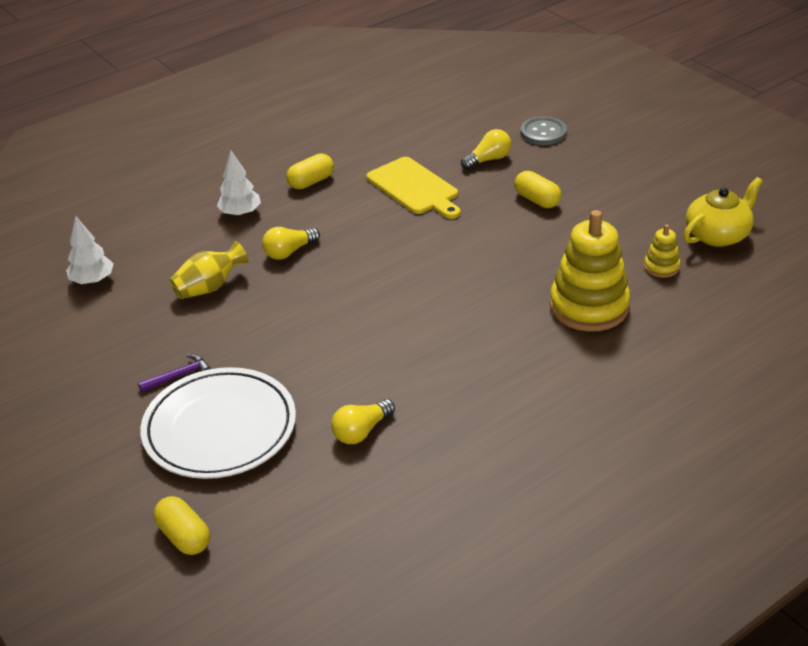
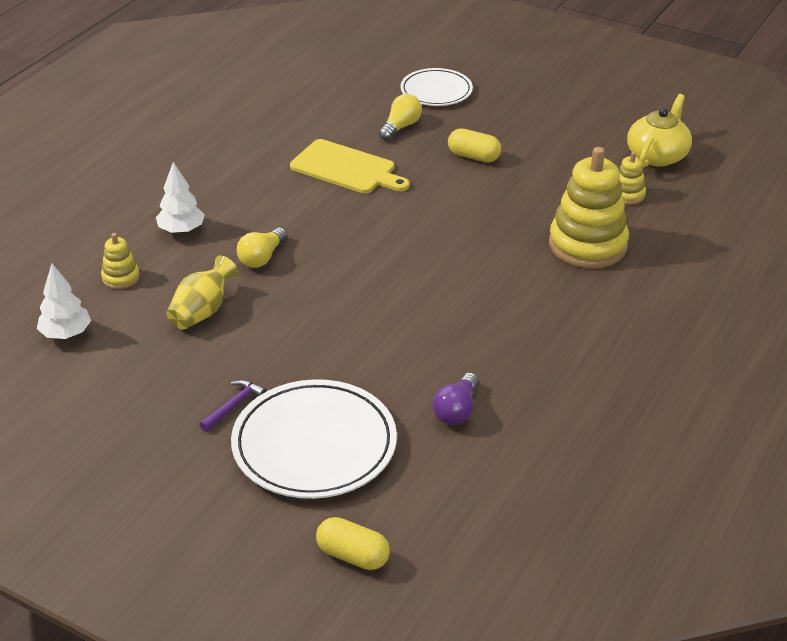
camera: 25 degrees left, 0 degrees up
(166, 243) = (121, 277): none -> yellow stacking toy
(311, 182) = (235, 183): yellow capsule -> none
(361, 431) = (457, 410): yellow light bulb -> purple light bulb
(543, 133) = (436, 91): grey button -> white plate

